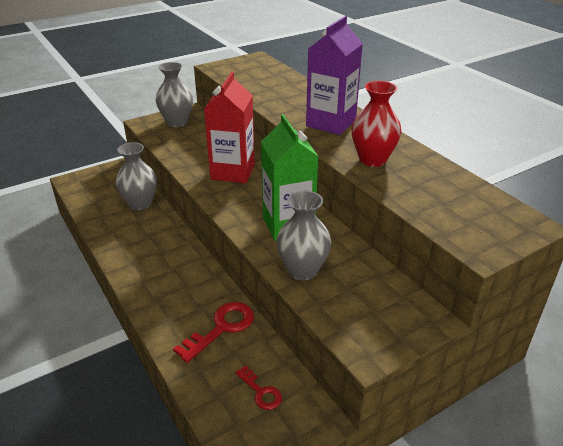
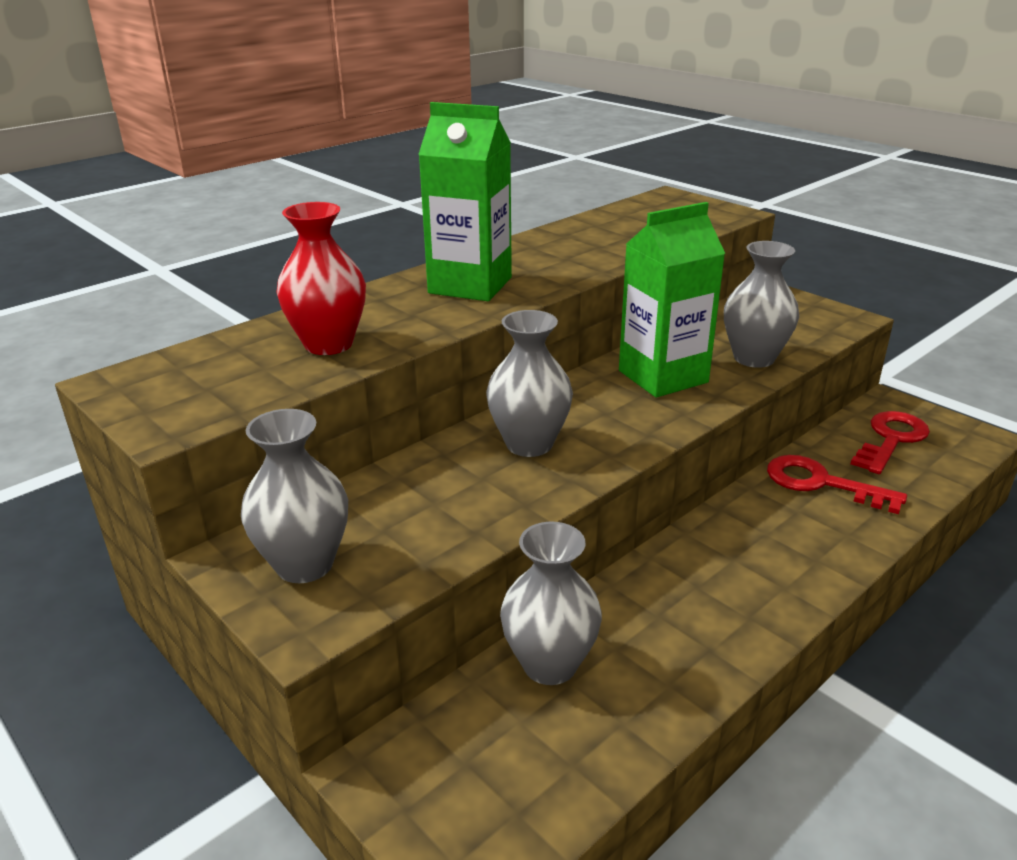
camera: 100 degrees left, 5 degrees down
(233, 172) = (529, 444): red carton -> grey vase
(261, 391) = (891, 440): red key -> red key, size x1.70
(331, 123) = (470, 285): purple carton -> green carton
(372, 159) = (577, 256): red vase -> red vase (328, 344)

